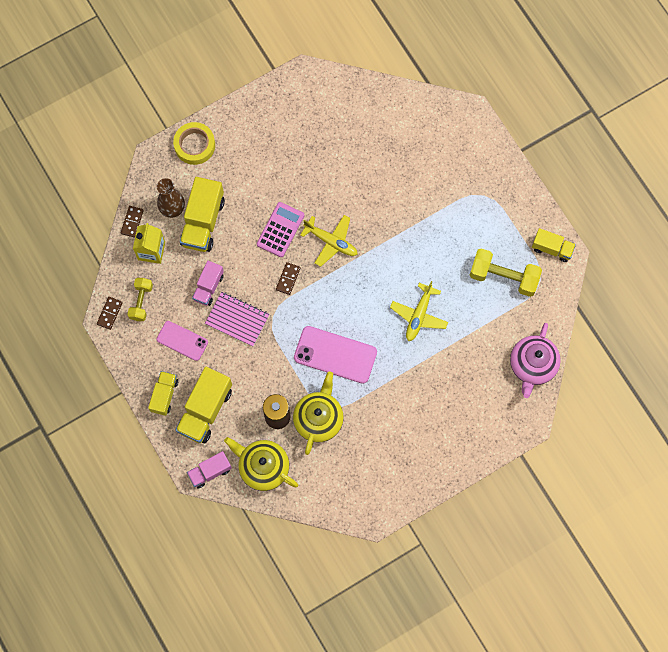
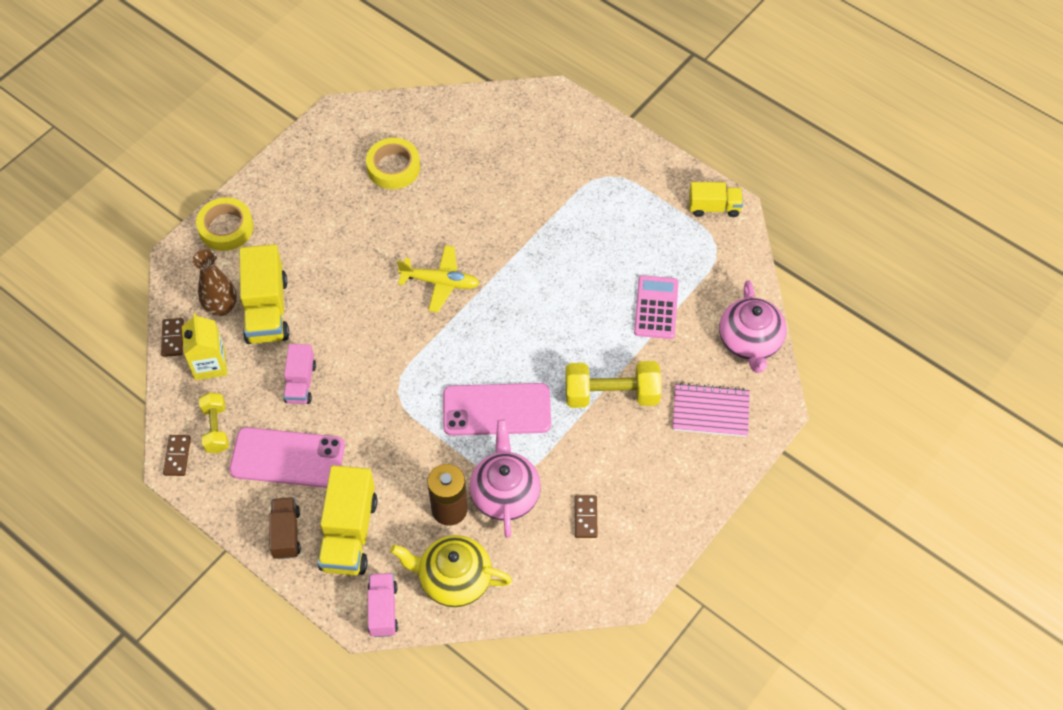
camera: 20 degrees left, 15 degrees down
(164, 395) = (286, 533): yellow truck -> brown truck
(182, 340) = (287, 458): pink phone -> pink phone, size x1.61
(210, 471) = (383, 610): pink truck -> pink truck turned 135 degrees clockwise
(237, 319) = (352, 409): pink notebook -> pink notebook (710, 411)
(280, 230) = (370, 288): pink calculator -> pink calculator (656, 307)
(288, 279) = (401, 341): brown domino -> brown domino (586, 517)
(318, 418) = (505, 493): yellow teapot -> pink teapot
(330, 135) = (393, 167): none -> yellow tape
(419, 315) = (584, 330): yellow plane -> none
(503, 277) = (670, 255): yellow dumbbell -> yellow dumbbell (611, 394)

